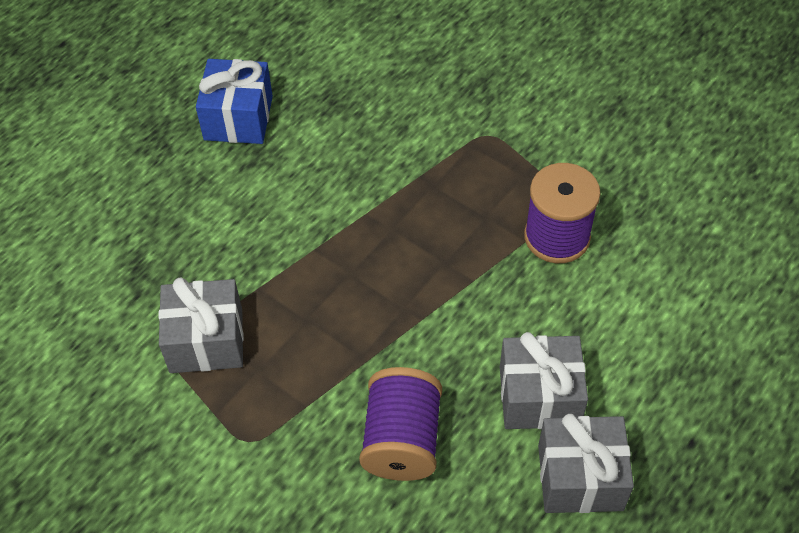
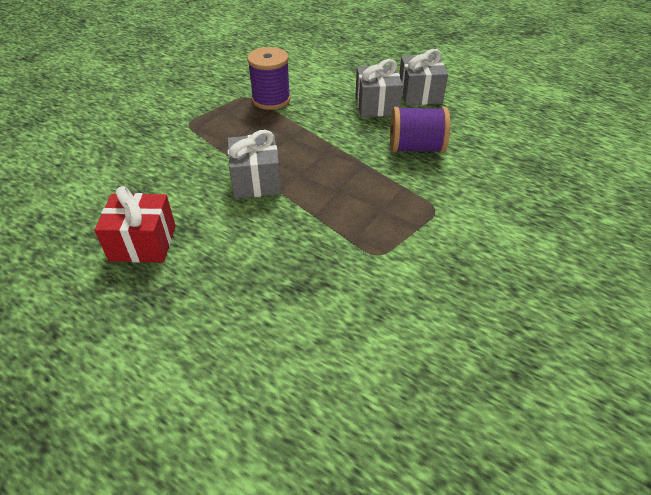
camera: 95 degrees left, 10 degrees down
(206, 341) = (363, 237): grey gift -> grey gift (256, 181)
(238, 118) = (143, 243): blue gift -> red gift

